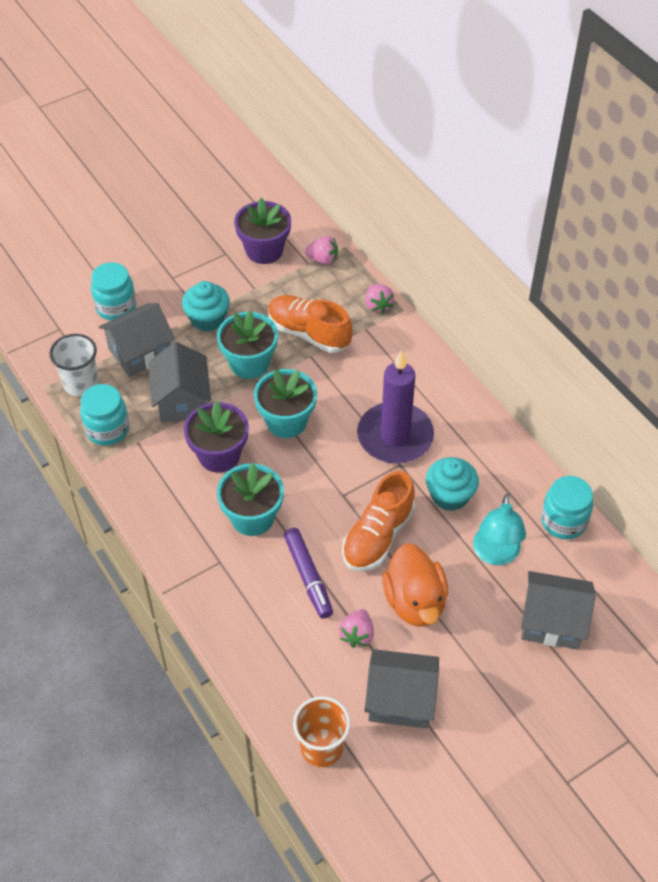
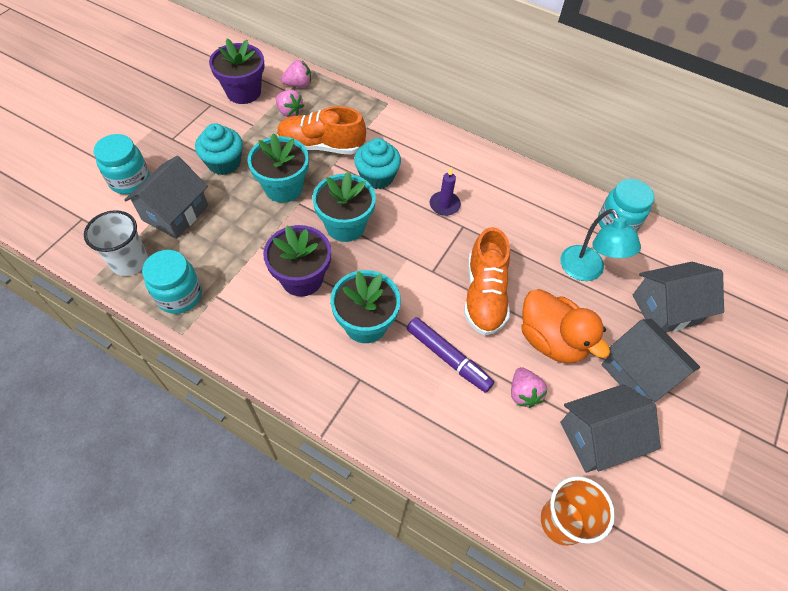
camera: 30 degrees left, 5 degrees up
(182, 400) = (239, 241): grey house -> grey house (638, 373)
(378, 306) = (365, 106): pink strawberry -> pink strawberry (289, 112)
(395, 436) = (444, 205): purple candle -> purple candle, size x0.44
(450, 495) = (519, 237): turquoise cupcake -> turquoise cupcake (377, 177)

